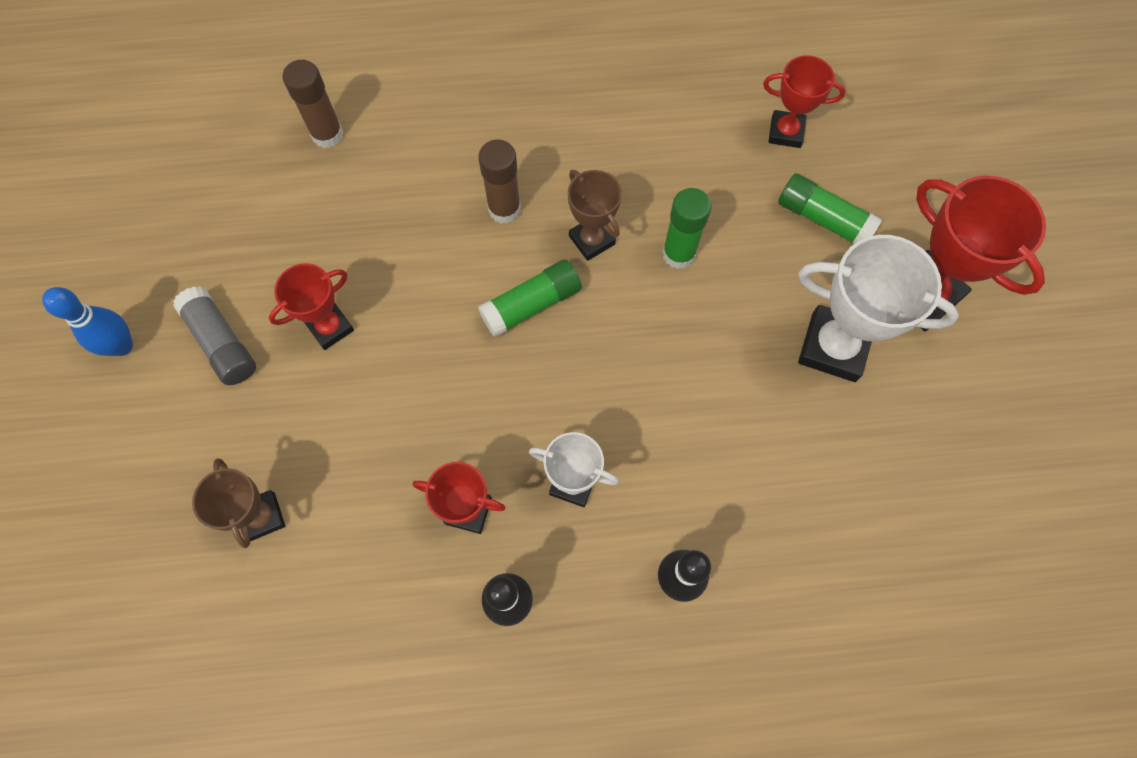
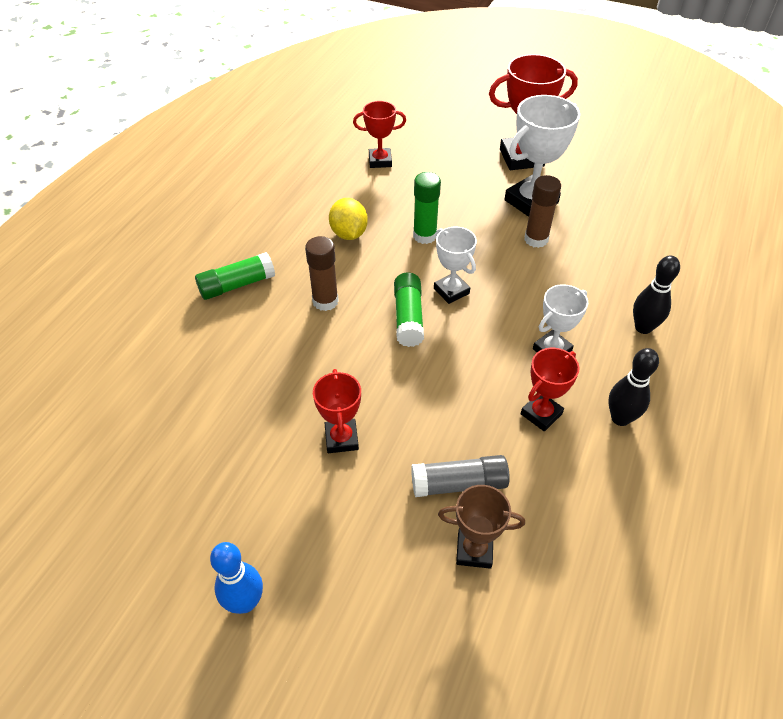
camera: 60 degrees left, 20 degrees down
(222, 343) = (300, 519): grey glue stick -> grey glue stick (459, 484)
(327, 134) = (174, 374): brown glue stick -> brown glue stick (536, 239)
(592, 240) = (384, 269): brown trophy -> none
(602, 329) = (451, 291): none -> white trophy
(627, 172) = (349, 233): none -> yellow lemon
(786, 132) = (380, 161): red trophy -> red trophy turned 45 degrees clockwise
(823, 219) = (448, 171): green glue stick -> green glue stick (237, 285)

